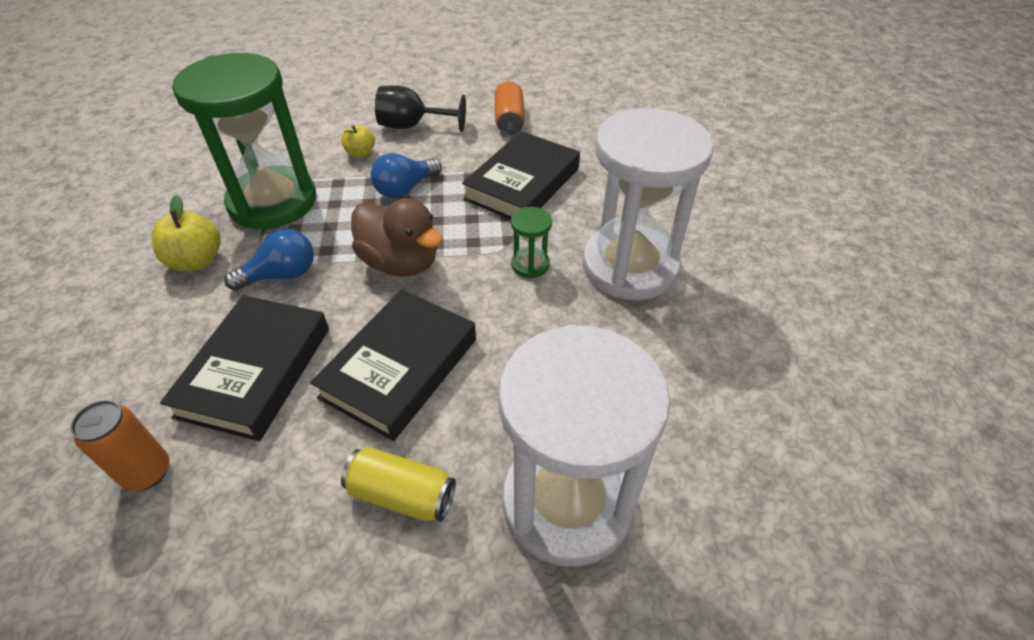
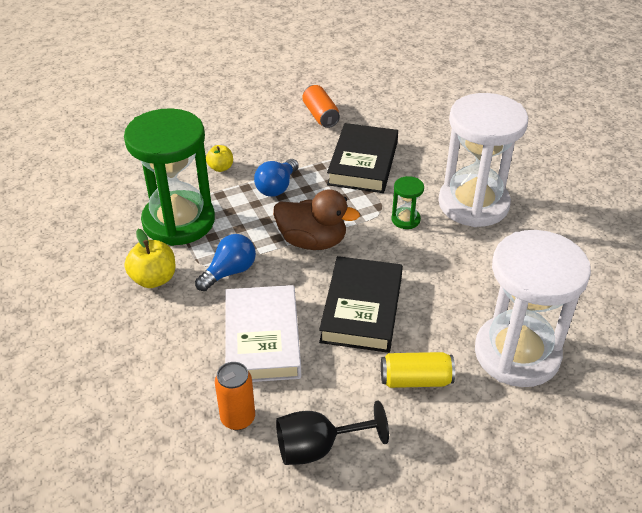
camera: 20 degrees left, 5 degrees down
(255, 371) = (262, 339): black book -> white book
(412, 126) = (246, 136): black goblet -> black goblet (318, 447)

